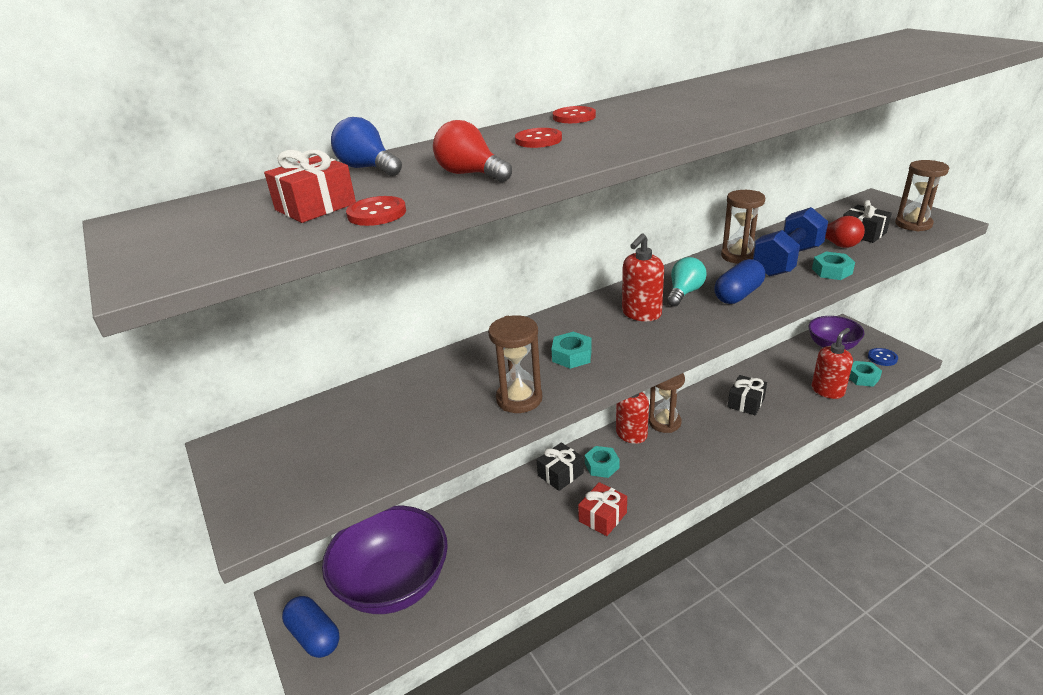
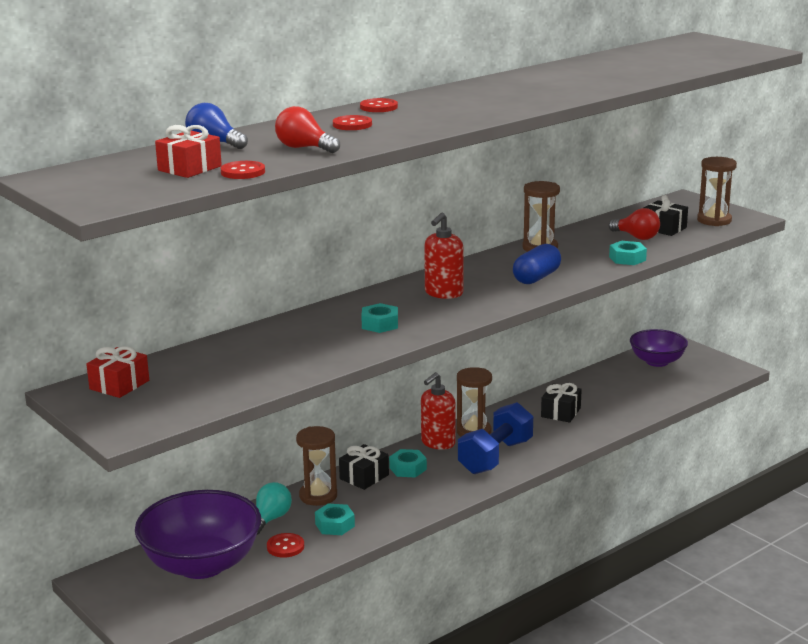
camera: 10 degrees left, 10 degrees down
(314, 636) = (129, 603): blue capsule -> none
(476, 565) = (285, 547): none -> red button
(519, 399) = (335, 353): brown hourglass -> brown hourglass (318, 496)
(602, 517) = (411, 506): red gift -> red gift (119, 385)
(684, 293) = (485, 277): turquoise light bulb -> turquoise light bulb (270, 519)
(787, 261) = (587, 251): blue dumbbell -> blue dumbbell (495, 457)
(827, 391) = (647, 400): red soap dispenser -> none
(862, 377) = (685, 388): turquoise nut -> turquoise nut (335, 525)
(882, 358) = (708, 370): blue button -> none

